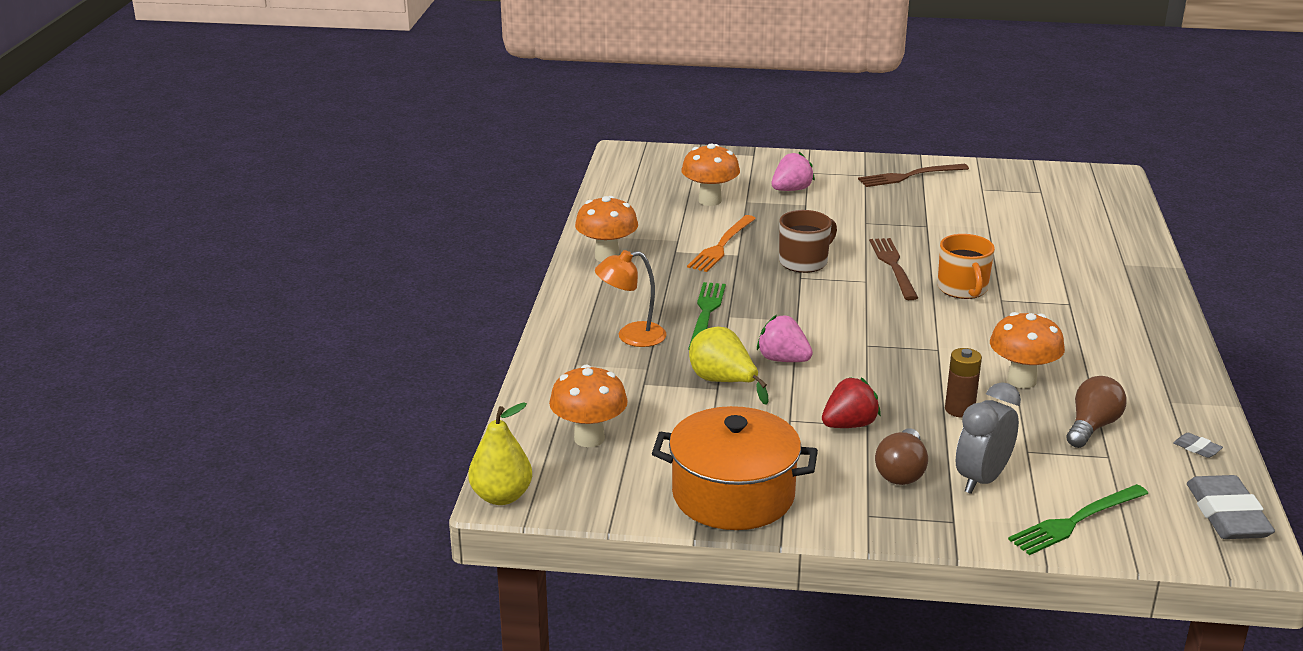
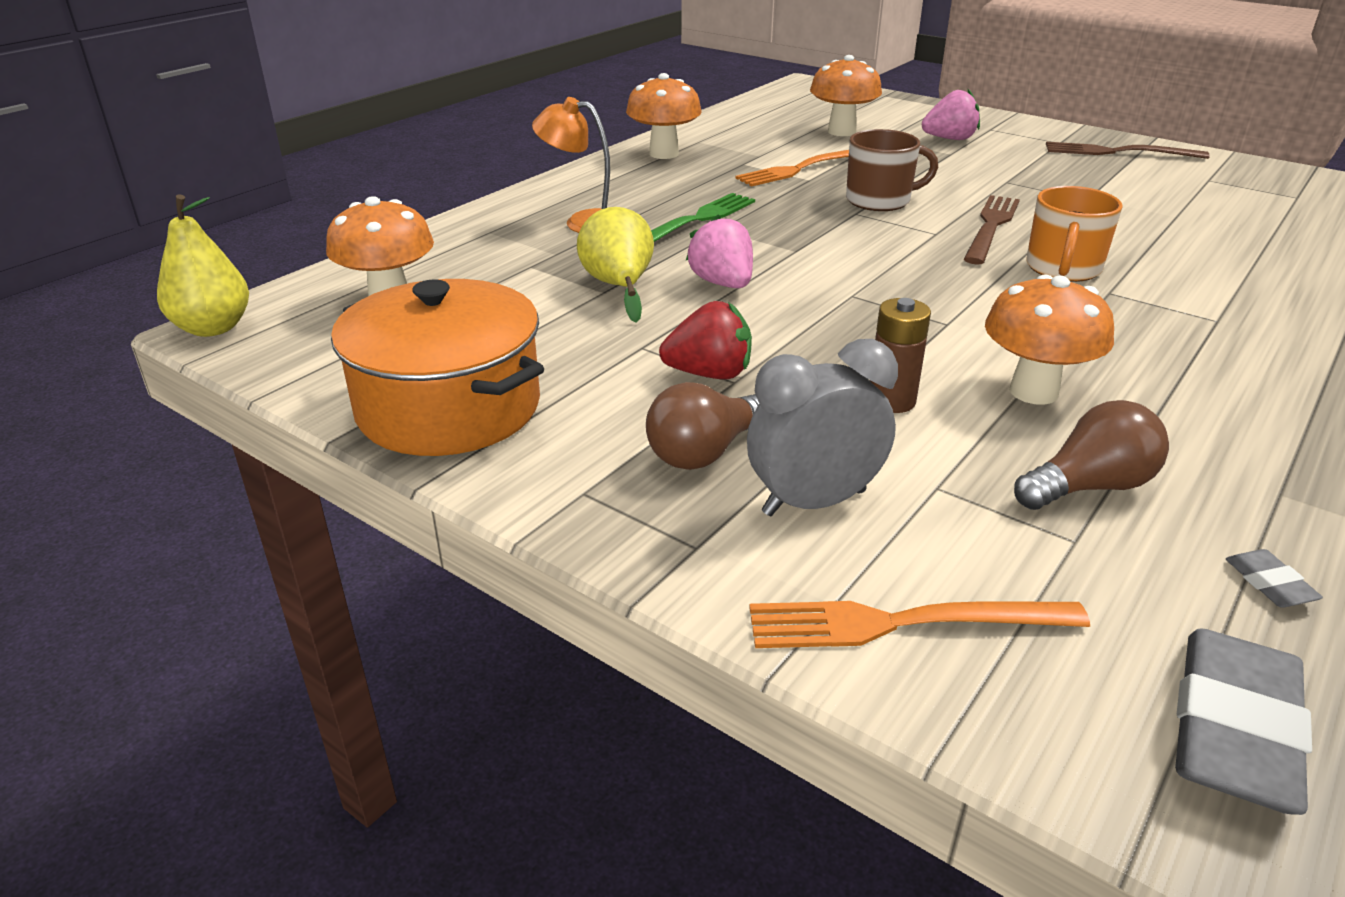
camera: 30 degrees right, 5 degrees up
(1076, 521) = (904, 623): green fork -> orange fork

